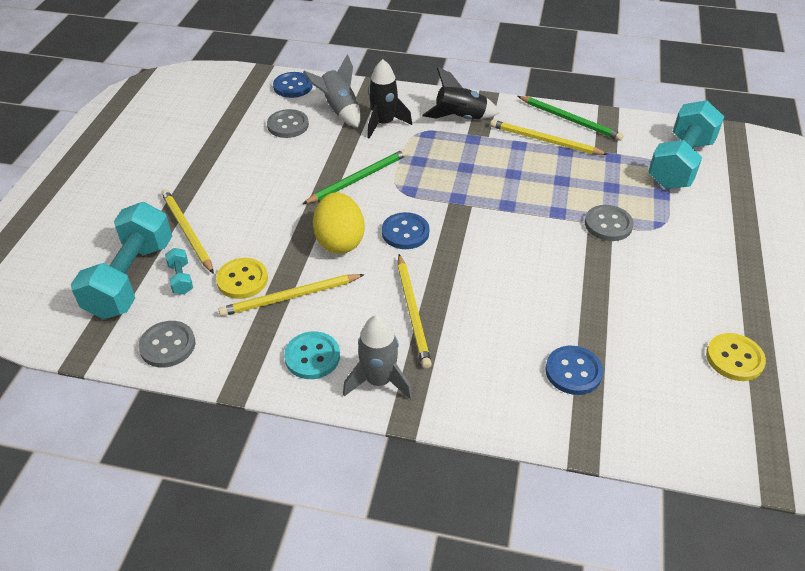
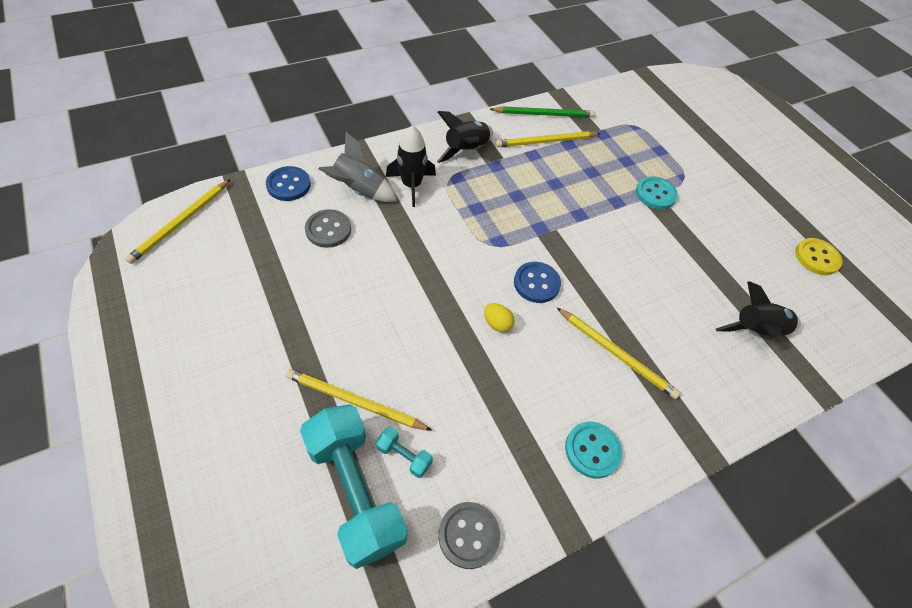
camera: 45 degrees left, 10 degrees up
(242, 280) = (459, 417): yellow button -> none
(290, 297) = (516, 406): yellow pencil -> yellow pencil (181, 222)
(339, 241) = (497, 324): yellow egg -> yellow egg, size x0.49
(358, 179) = (448, 252): green pencil -> none
(379, 381) = (658, 434): grey rocket -> none
(573, 371) = (755, 331): blue button -> black rocket
(608, 224) = (655, 194): grey button -> turquoise button
(680, 163) = (645, 118): turquoise dumbbell -> none

